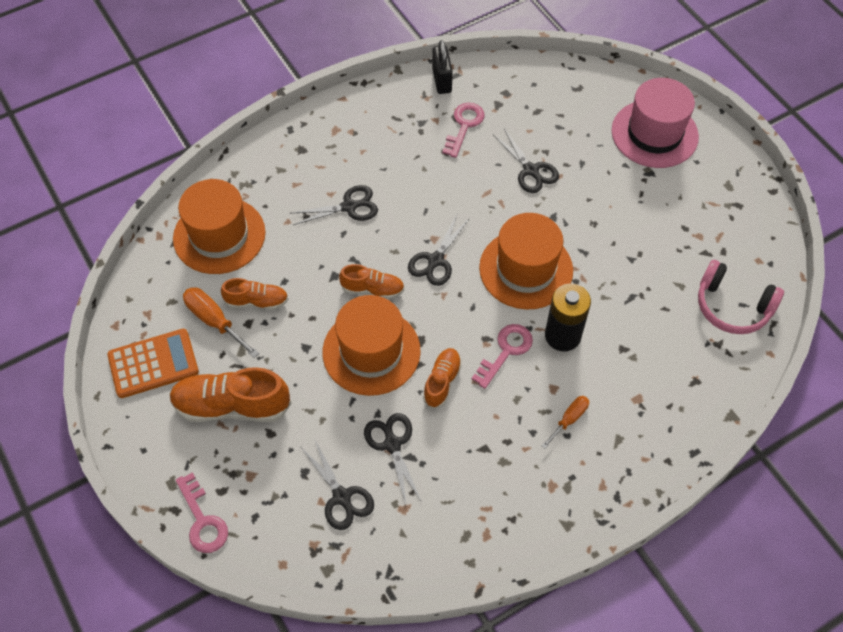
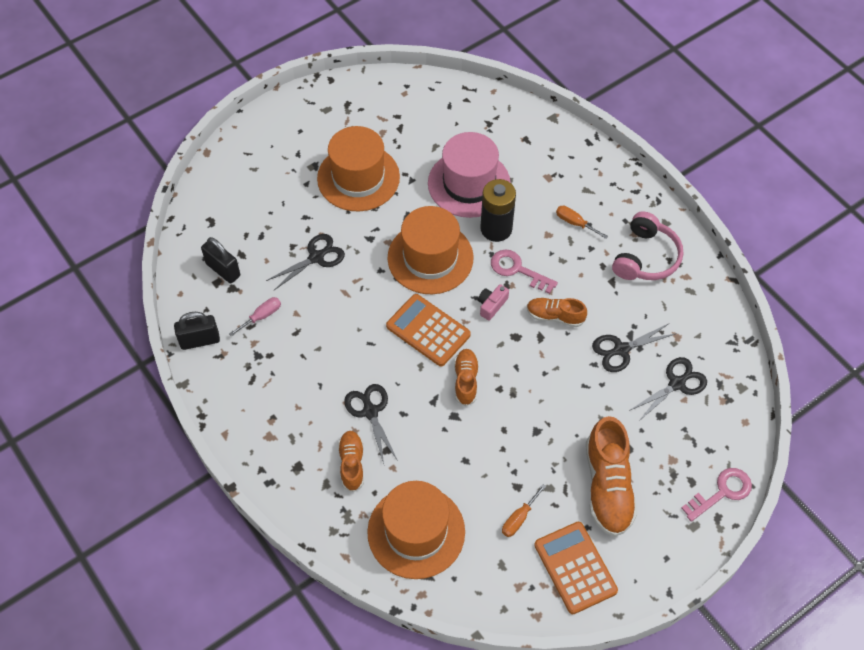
camera: 95 degrees left, 0 degrees up
(214, 321) = (519, 518): orange screwdriver -> orange screwdriver, size x0.64
(256, 301) = (492, 482): orange shoe -> orange shoe (352, 464)
(371, 351) = (533, 375): orange hat -> orange hat (358, 178)
(435, 260) = (428, 330): black scissors -> orange calculator
(461, 321) = (491, 305): none -> pink camera
(464, 126) = (262, 316): pink key -> pink screwdriver
(519, 97) = (223, 270): none -> black padlock
(654, 134) = (268, 161): pink hat -> pink hat (469, 184)
(732, 306) = (452, 112): pink headphones -> pink headphones (645, 257)

